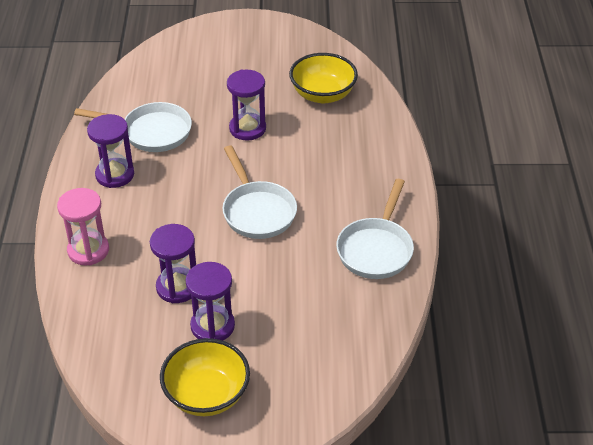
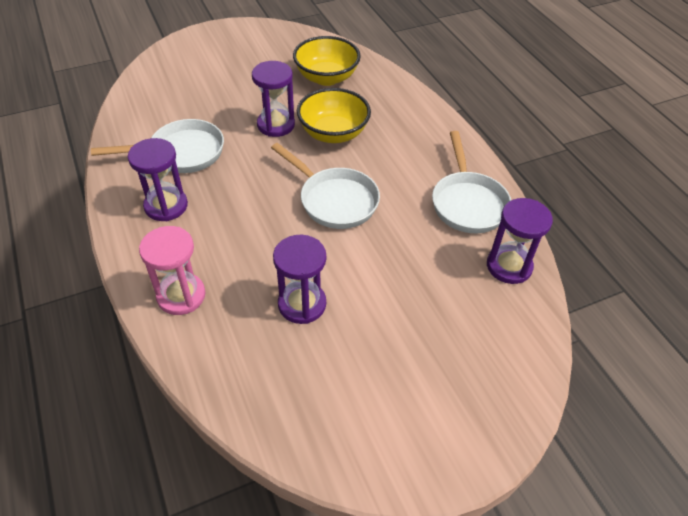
camera: 25 degrees left, 5 degrees up
(207, 395) = (406, 414): yellow bowl -> yellow bowl (333, 133)
(212, 326) = (364, 334): purple hourglass -> purple hourglass (509, 266)

